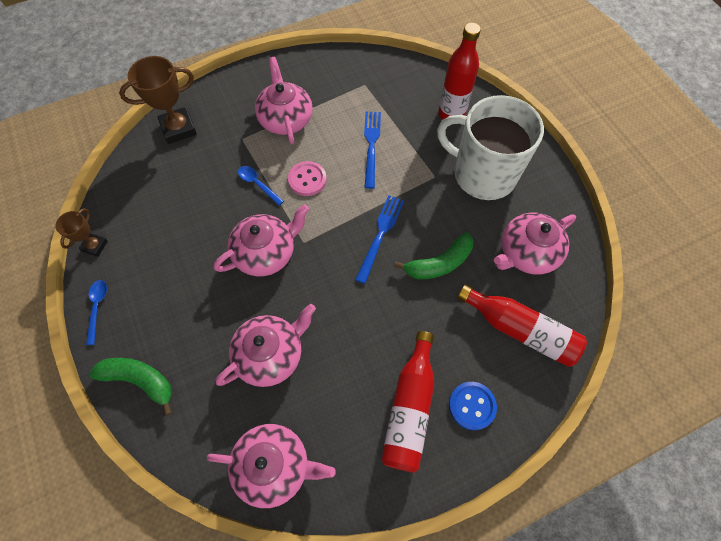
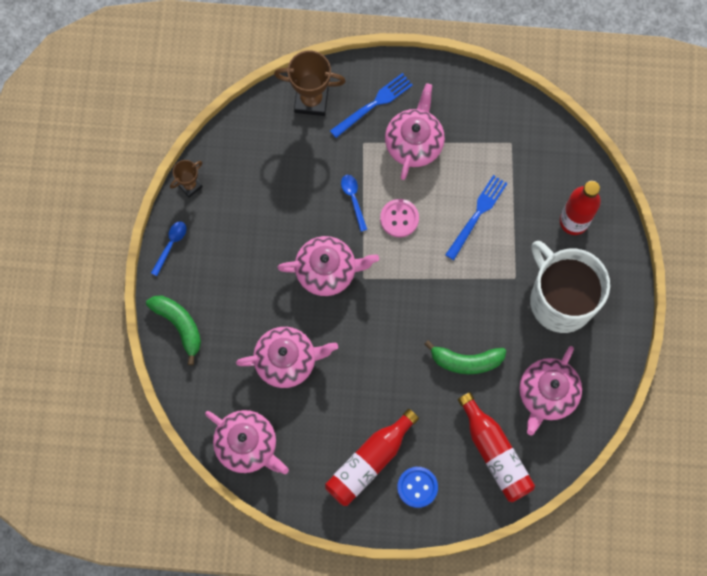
camera: 30 degrees right, 10 degrees up
(380, 235) = (432, 308): blue fork -> blue fork (373, 104)
(527, 253) = (547, 394): pink teapot -> pink teapot turned 60 degrees counterclockwise

